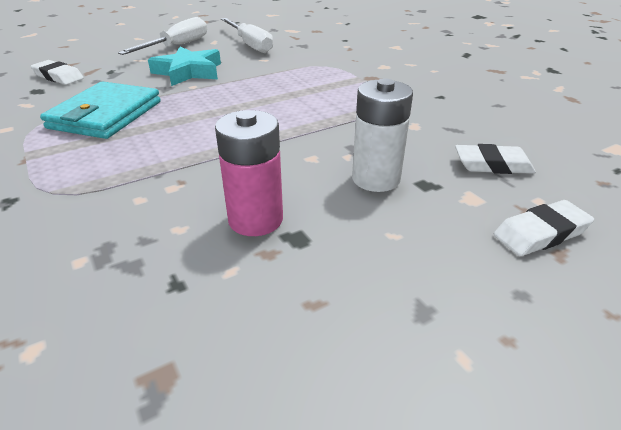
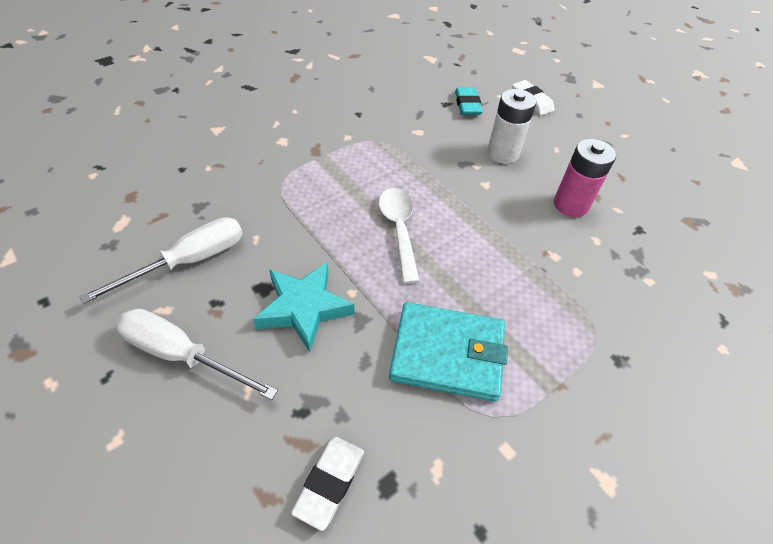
camera: 100 degrees left, 15 degrees up
(252, 105) = (399, 230): none -> white spoon
(492, 165) = (467, 105): white eraser -> turquoise eraser

